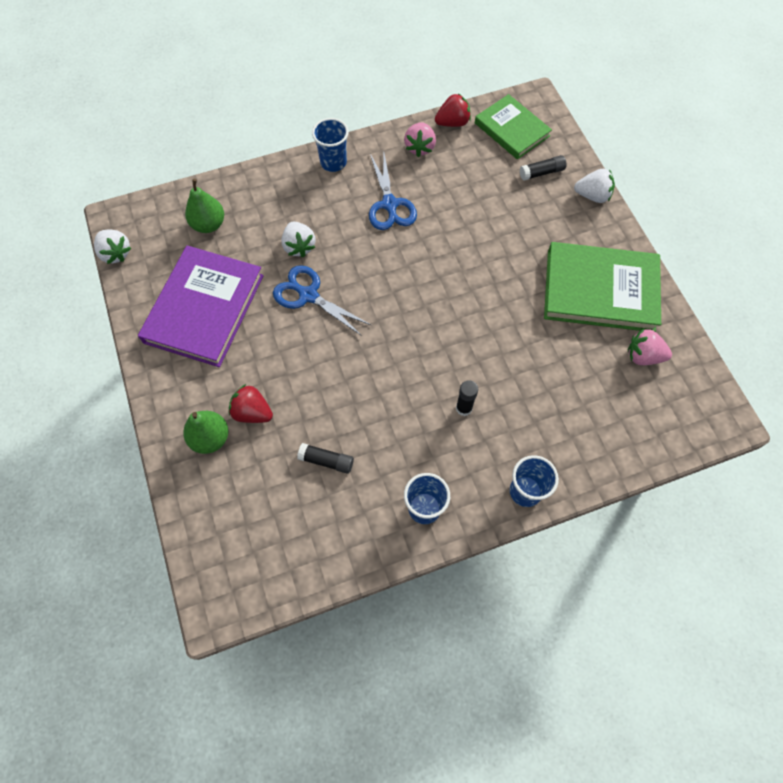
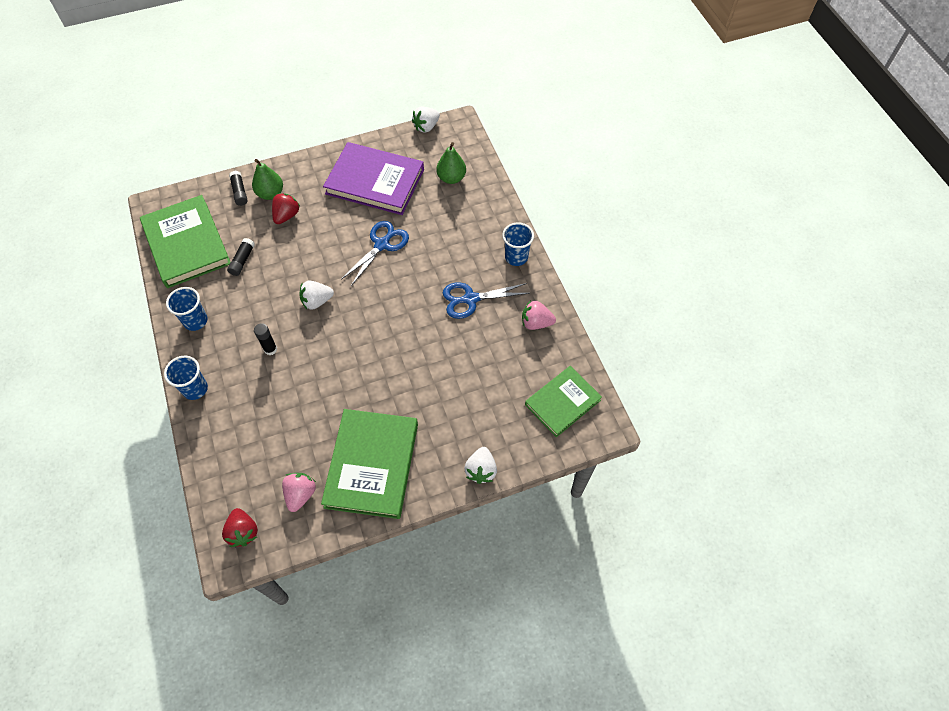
camera: 90 degrees right, 5 degrees down
(294, 543) = (187, 244): none -> green book
(299, 246) = (428, 236): white strawberry -> white strawberry (317, 301)
(452, 123) = (568, 351): red strawberry -> red strawberry (243, 532)
(541, 172) = (509, 425): black glue stick -> black glue stick (239, 192)

